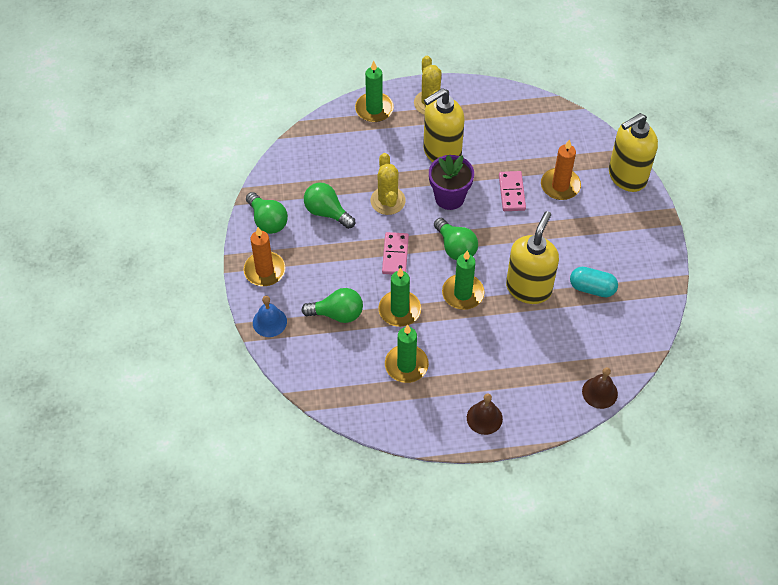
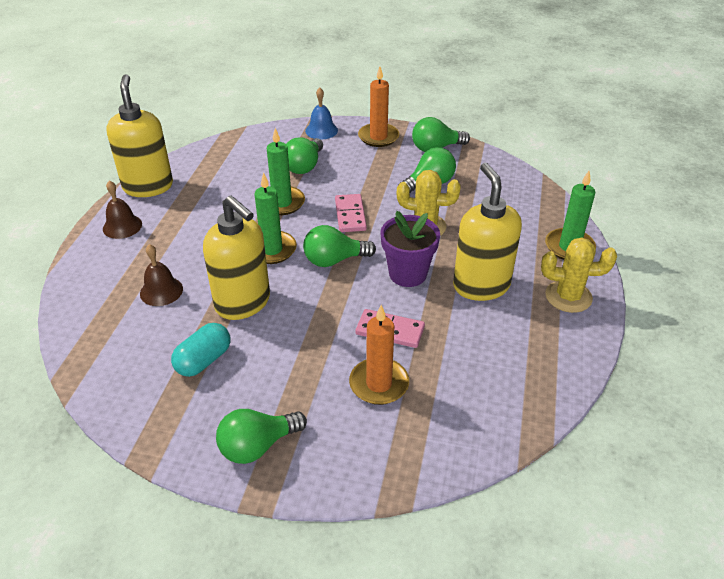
camera: 110 degrees right, 15 degrees down
(395, 255) = (350, 215): pink domino -> pink domino turned 60 degrees clockwise
(406, 365) = (218, 193): green candle -> none
(599, 392) = (71, 318): brown bell -> brown bell (161, 291)
(626, 176) = (360, 471): yellow soap dispenser -> yellow soap dispenser (148, 186)
(638, 231) = (257, 446): none -> green light bulb

